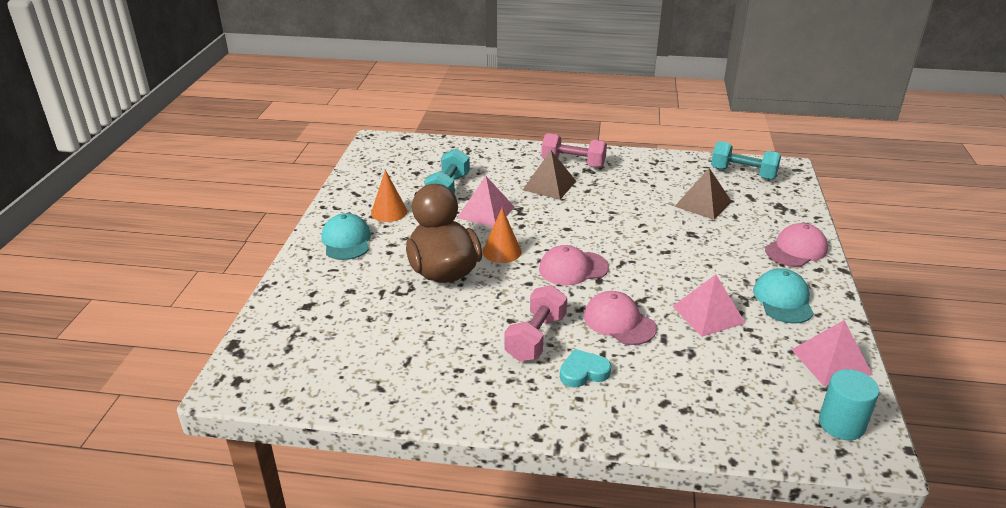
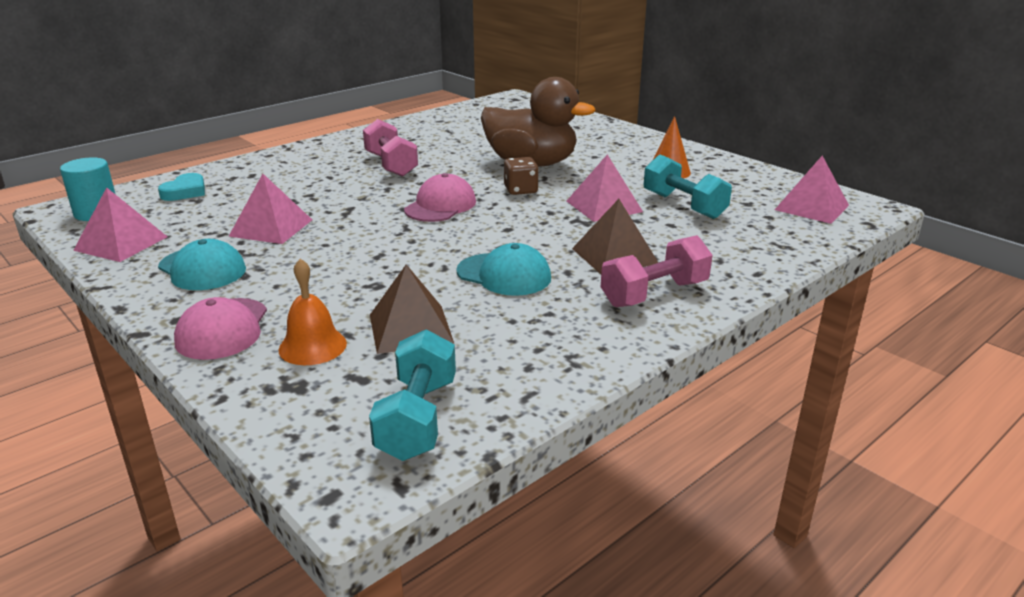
camera: 130 degrees right, 5 degrees down
(346, 241) = (638, 148): turquoise cap -> turquoise cap (504, 275)
(398, 154) = (812, 207): none -> pink pyramid
(502, 251) = (520, 190): orange cone -> brown dice
(583, 372) = (329, 165): turquoise heart -> turquoise heart (185, 192)
(619, 322) = (343, 194): pink cap -> none
(743, 173) = (417, 419): turquoise dumbbell -> turquoise dumbbell turned 60 degrees counterclockwise
(757, 218) = (312, 346): none -> orange bell

